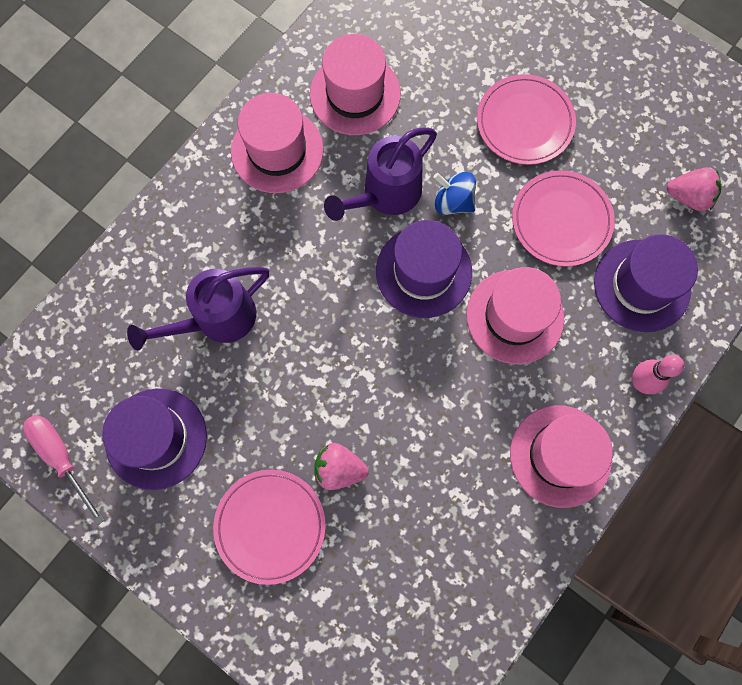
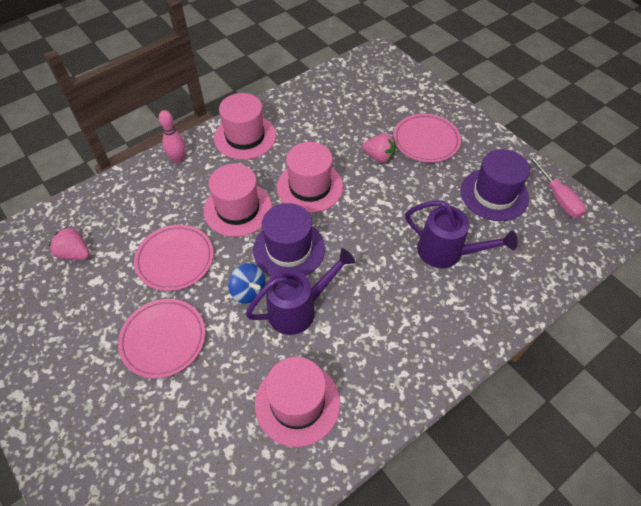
camera: 165 degrees left, 20 degrees down
(216, 319) = (447, 252): purple watering can -> purple watering can turned 45 degrees clockwise
(277, 150) = (379, 367): pink hat -> pink hat (310, 187)
(642, 285) = (144, 208): purple hat -> none

